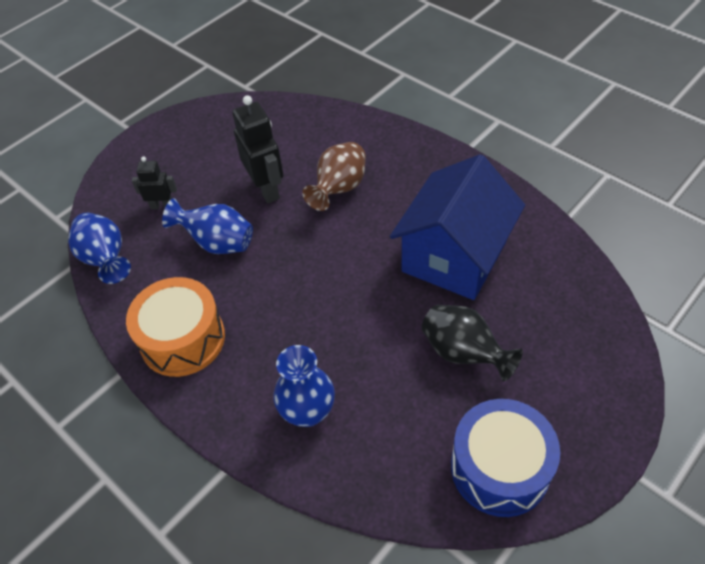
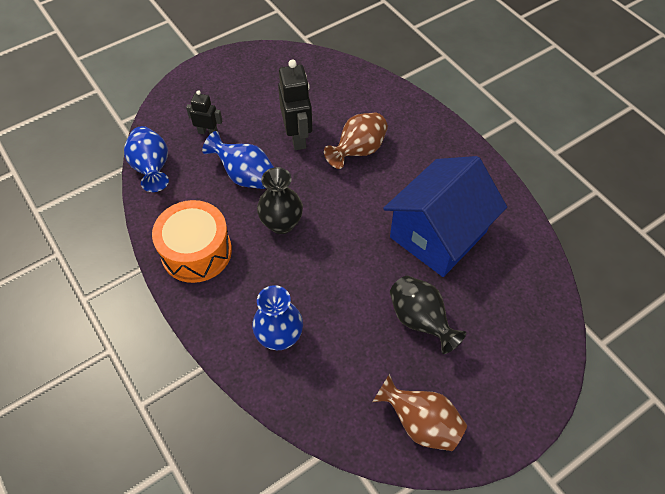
camera: 10 degrees right, 5 degrees up
(274, 285) = (281, 224): none -> black vase
(499, 468) = (420, 423): blue drum -> brown vase

